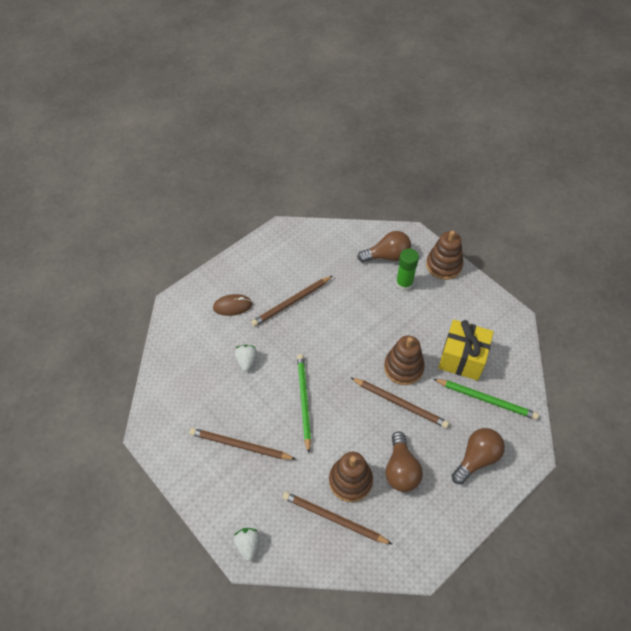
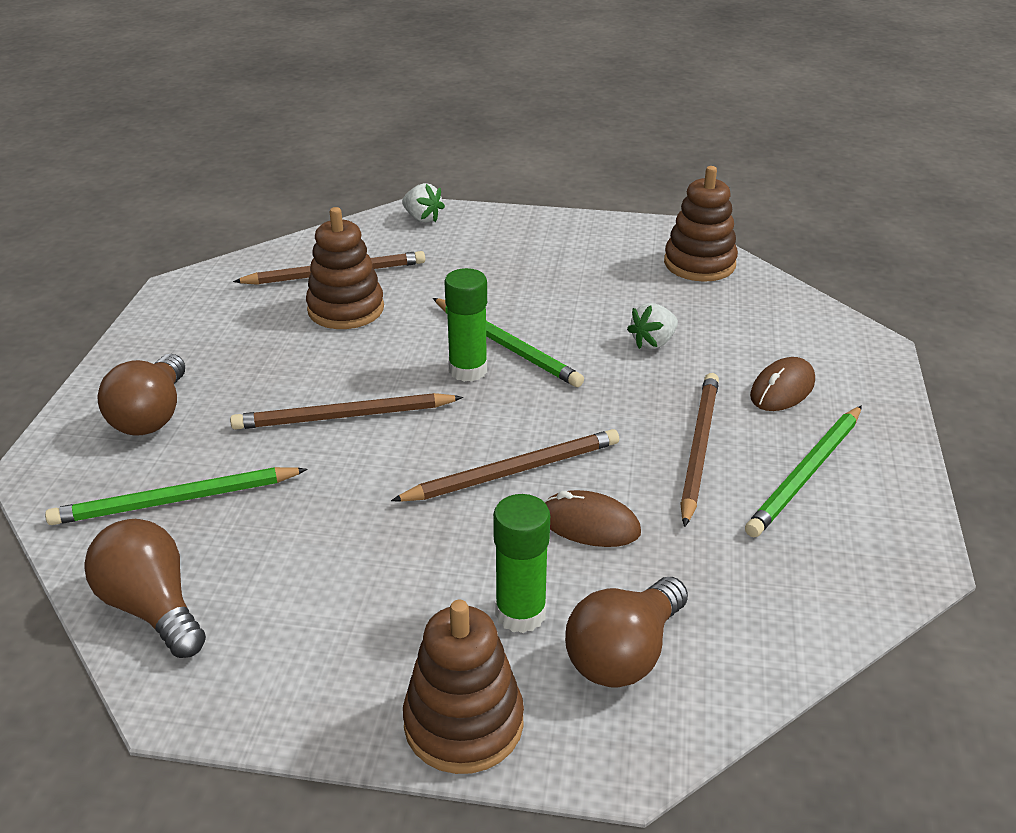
camera: 140 degrees right, 20 degrees down
(240, 445) = (537, 271): brown pencil -> brown pencil (512, 471)
(247, 361) = (653, 342): white strawberry -> white strawberry turned 90 degrees clockwise
(271, 271) = (806, 473): none -> green pencil
(332, 397) = (468, 370): none -> green glue stick
(357, 298) = (589, 524): none -> brown mouse
(401, 470) = (277, 350): brown light bulb -> brown light bulb (152, 607)
(403, 367) = (381, 465): brown stacking toy -> brown stacking toy (699, 264)
(462, 358) = (270, 541): yellow gift -> none

